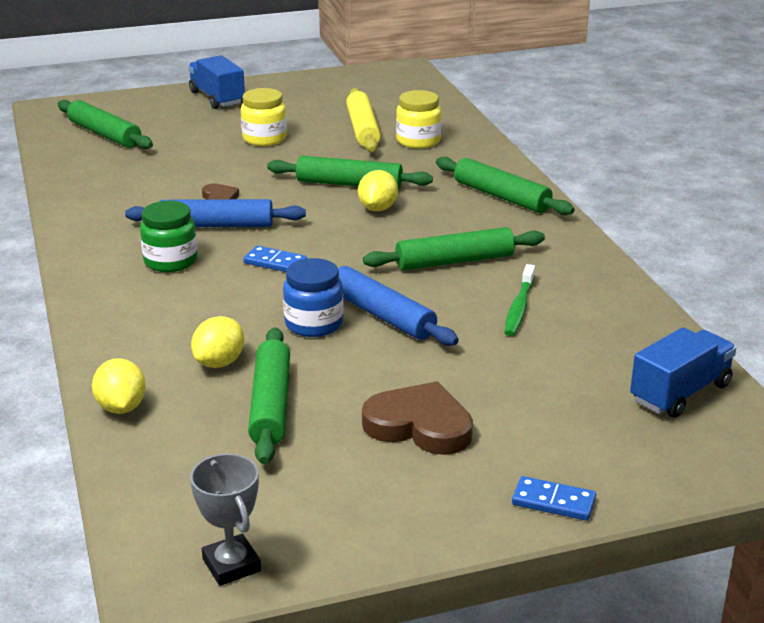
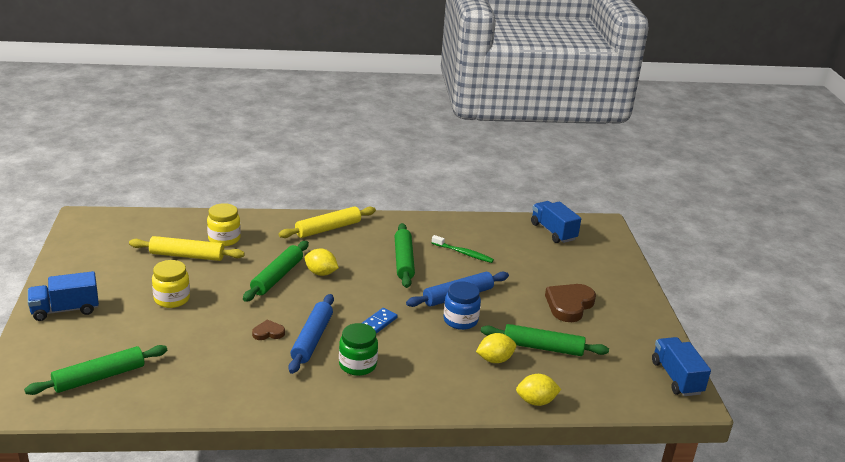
camera: 80 degrees left, 0 degrees up
(219, 362) = (495, 360): yellow lemon -> yellow lemon turned 60 degrees counterclockwise
(231, 565) = (676, 378): grey trophy -> blue truck
(501, 197) = (328, 229): green rolling pin -> yellow rolling pin
(553, 502) = (632, 283): blue domino -> none

